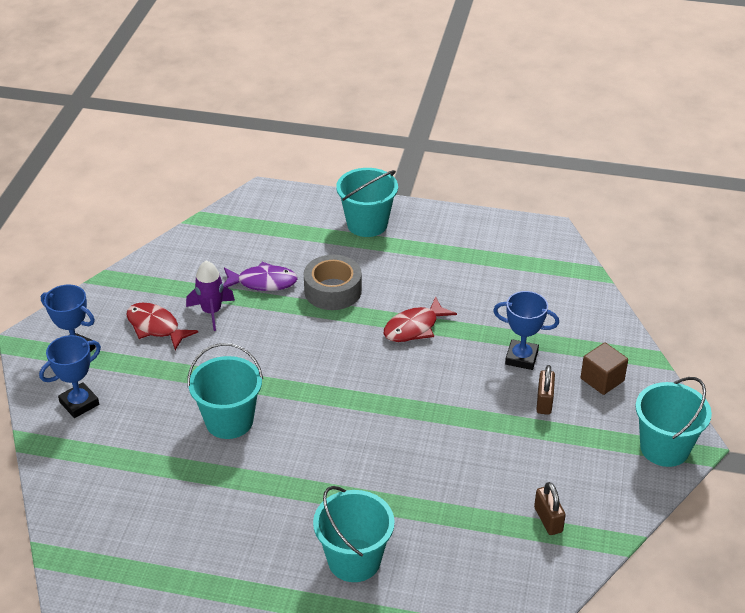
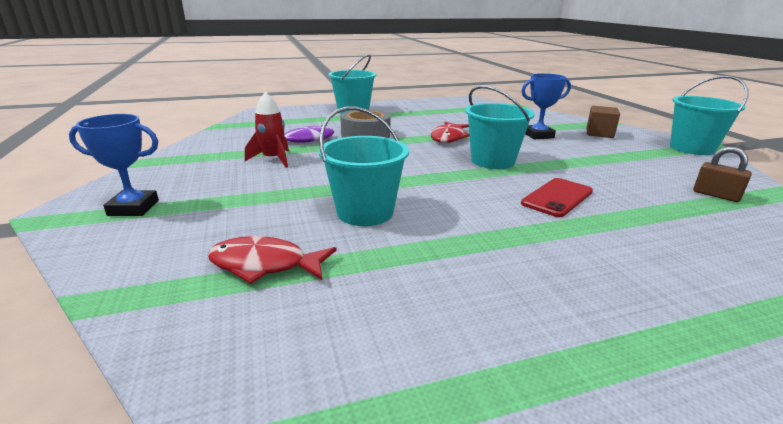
camera: 30 degrees left, 15 degrees down
(79, 403) = (162, 244): blue trophy -> none
(156, 327) = (222, 176): red fish -> red fish (265, 265)
(211, 312) = (273, 159): purple rocket -> red rocket
(354, 560) = (647, 274): turquoise bucket -> turquoise bucket (492, 161)
(399, 464) = (557, 197): none -> red phone
(544, 402) = (588, 147): brown padlock -> none

